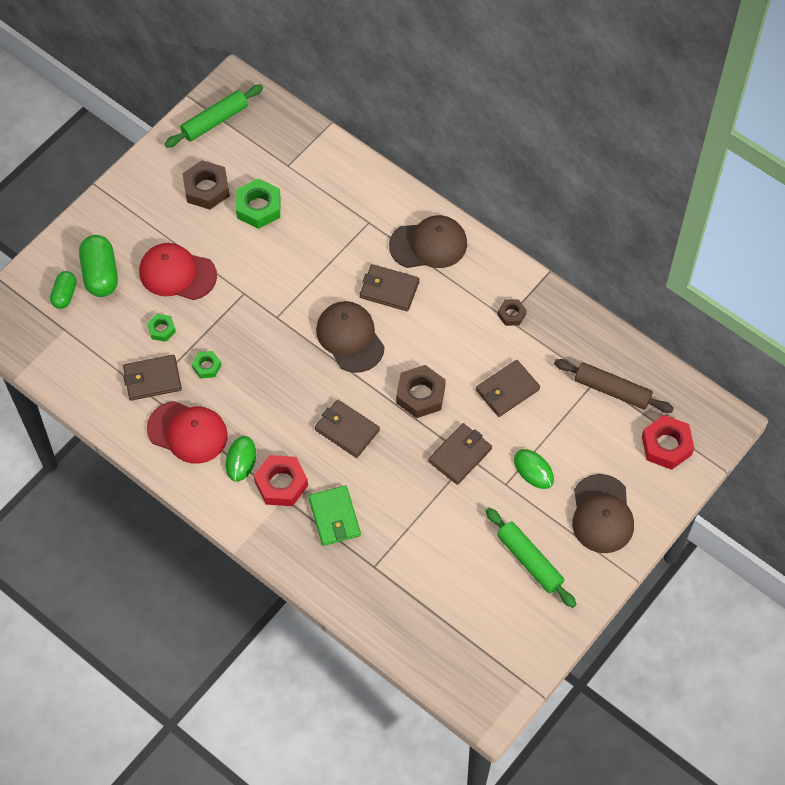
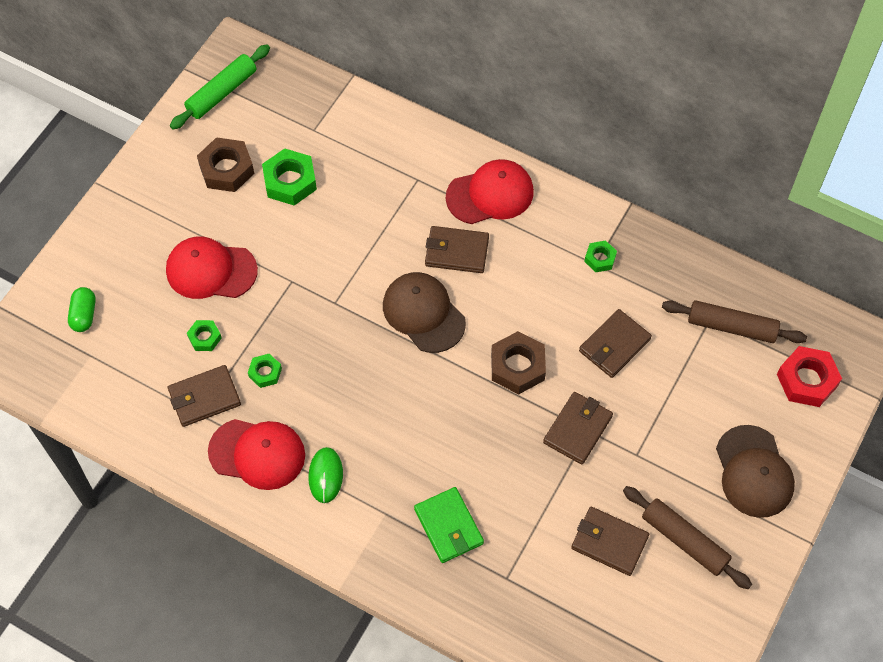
camera: 10 degrees left, 0 degrees up
(100, 274) = (122, 285): green capsule -> none
(281, 484) = (379, 497): red nut -> none
(347, 430) = (442, 421): brown wallet -> brown wallet (609, 542)
(428, 244) = (490, 194): brown cap -> red cap
(511, 314) = (600, 259): brown nut -> green nut
(529, 561) = (684, 540): green rolling pin -> brown rolling pin
(533, 470) = (665, 433): green mouse -> none

